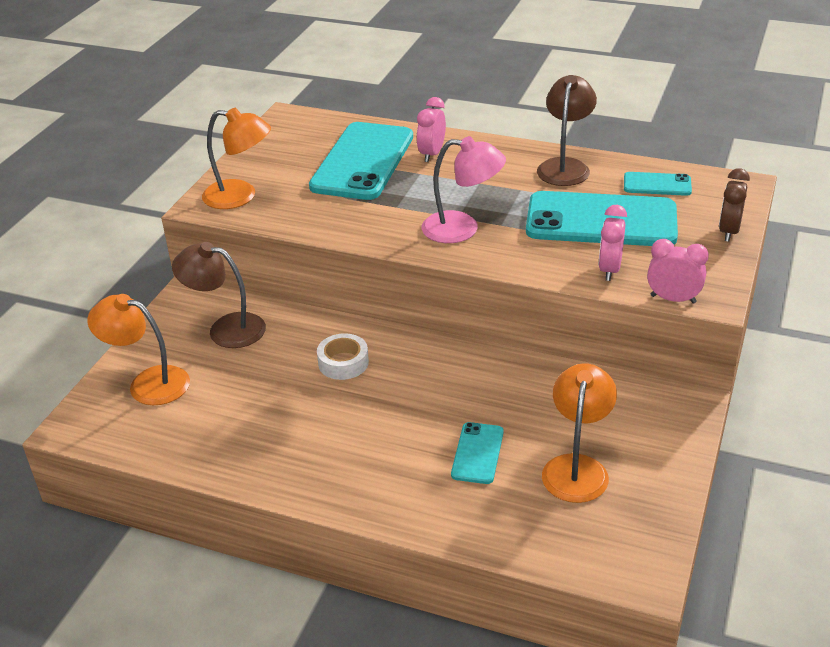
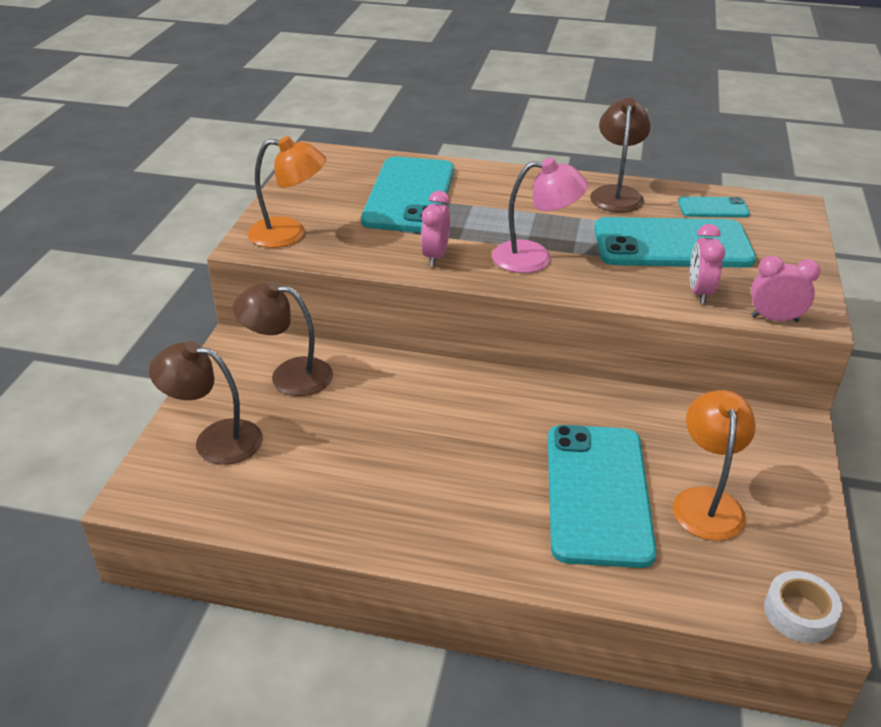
camera: 10 degrees left, 0 degrees up
(148, 383) = (215, 440): orange lamp -> brown lamp
(343, 363) = (426, 405): white tape -> white tape (799, 613)
(431, 154) = (478, 186): pink clock -> pink clock (435, 256)
(477, 453) = (598, 493): turquoise phone -> turquoise phone, size x2.13
(728, 231) = (800, 250): brown clock -> none

